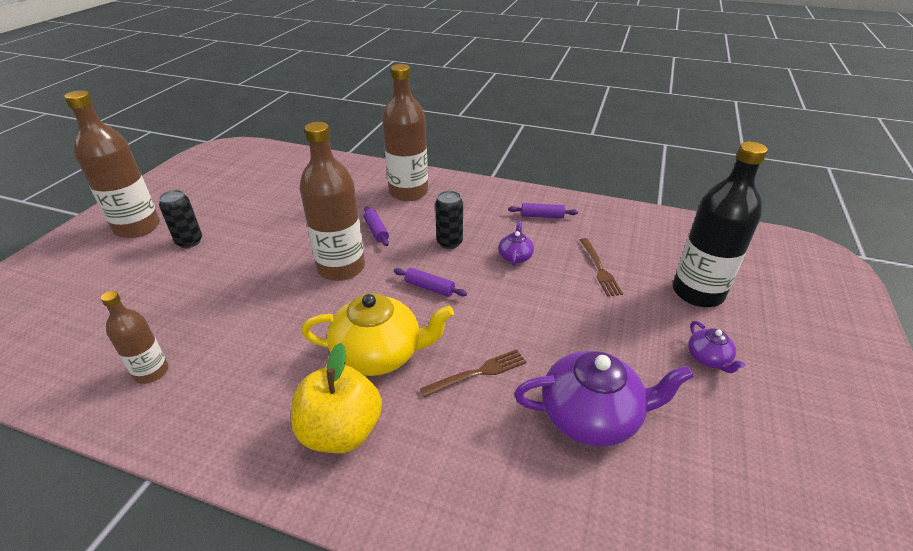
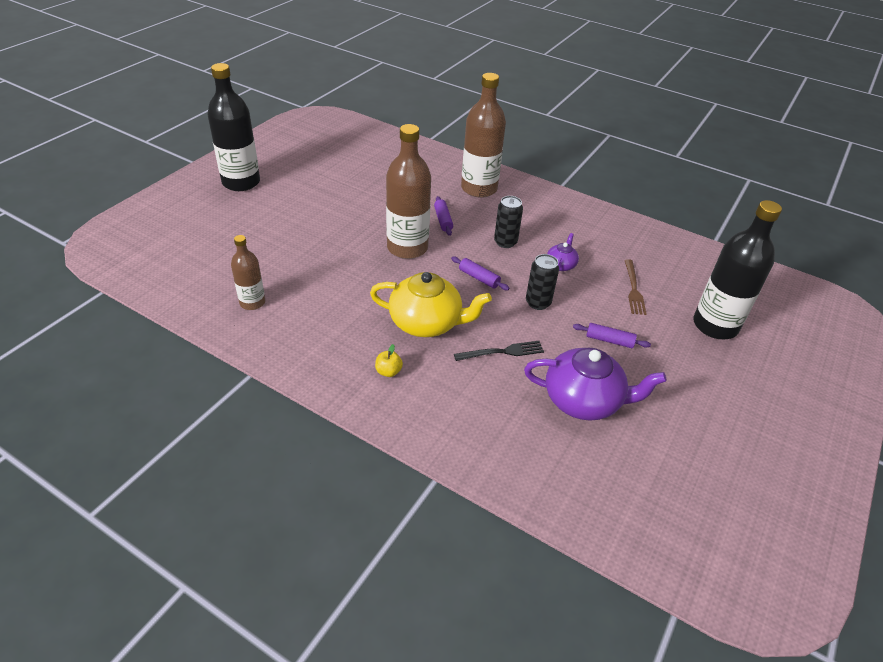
camera: 10 degrees right, 5 degrees up
(137, 227) = (241, 182): brown bottle -> black bottle
(189, 242) = (283, 202): black can -> black can (538, 303)
(341, 431) = (388, 371): yellow apple -> yellow apple, size x0.42
(479, 372) = (503, 352): brown fork -> black fork
(542, 216) = (597, 232): purple rolling pin -> purple rolling pin (609, 340)
(708, 358) = (699, 379): purple teapot -> none

